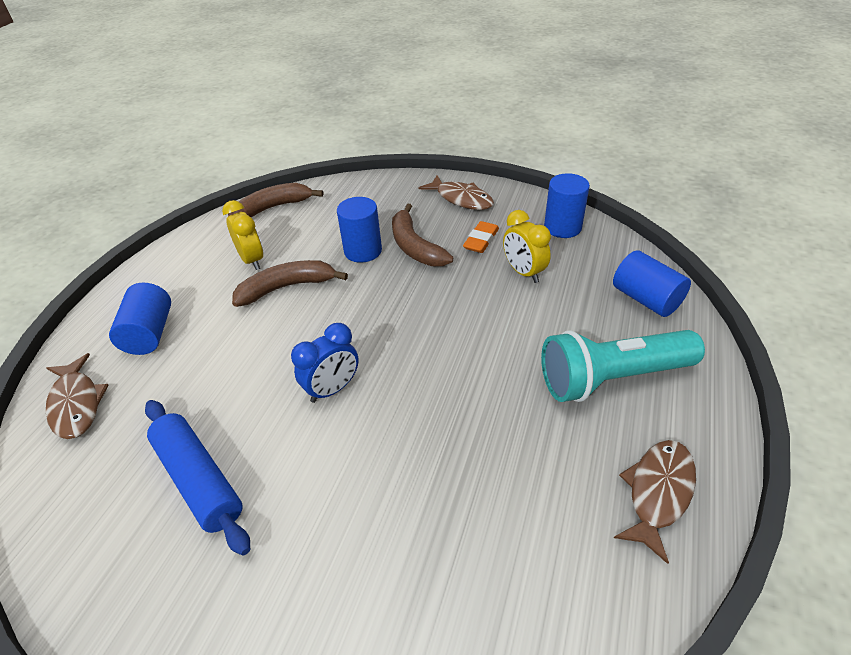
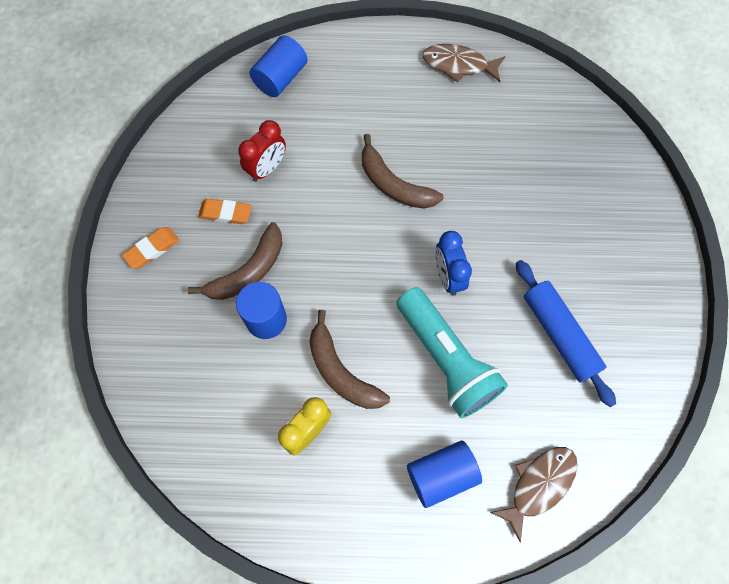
camera: 110 degrees left, 25 degrees up
(199, 479) = (559, 335): blue rolling pin -> blue rolling pin turned 60 degrees counterclockwise
(271, 209) = (206, 460): brown banana -> brown banana (394, 184)
(332, 389) = (448, 277): blue clock -> blue clock turned 135 degrees counterclockwise
(461, 199) = (152, 249): brown fish -> orange eraser
(523, 272) = (267, 168): yellow clock -> red clock
(562, 227) = (190, 147): blue cylinder -> none
(612, 378) = (374, 94): turquoise flashlight -> turquoise flashlight (446, 359)

